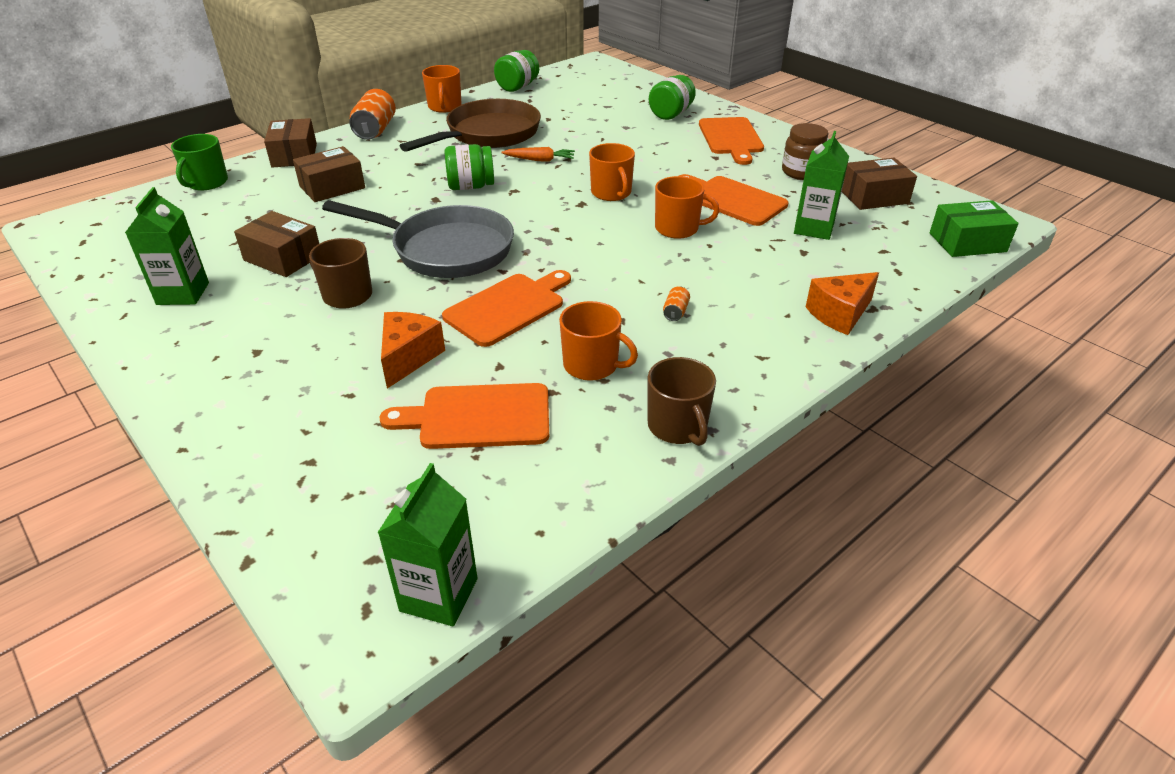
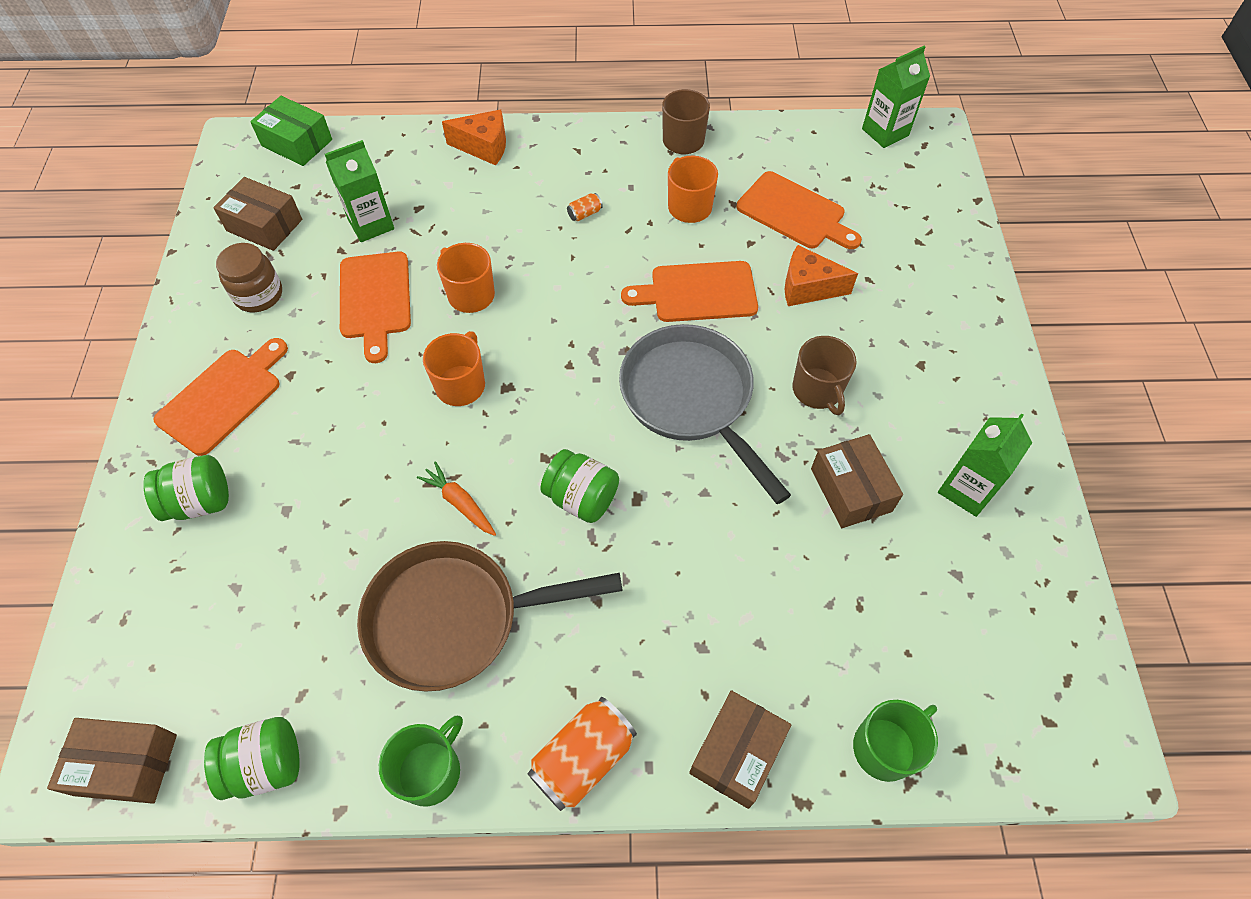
camera: 140 degrees left, 20 degrees up
(332, 187) = (732, 612): brown box -> brown box (126, 764)
(408, 357) = (808, 288): orange cheese -> orange cheese turned 45 degrees clockwise
(444, 107) = (430, 771): orange mug -> green mug

